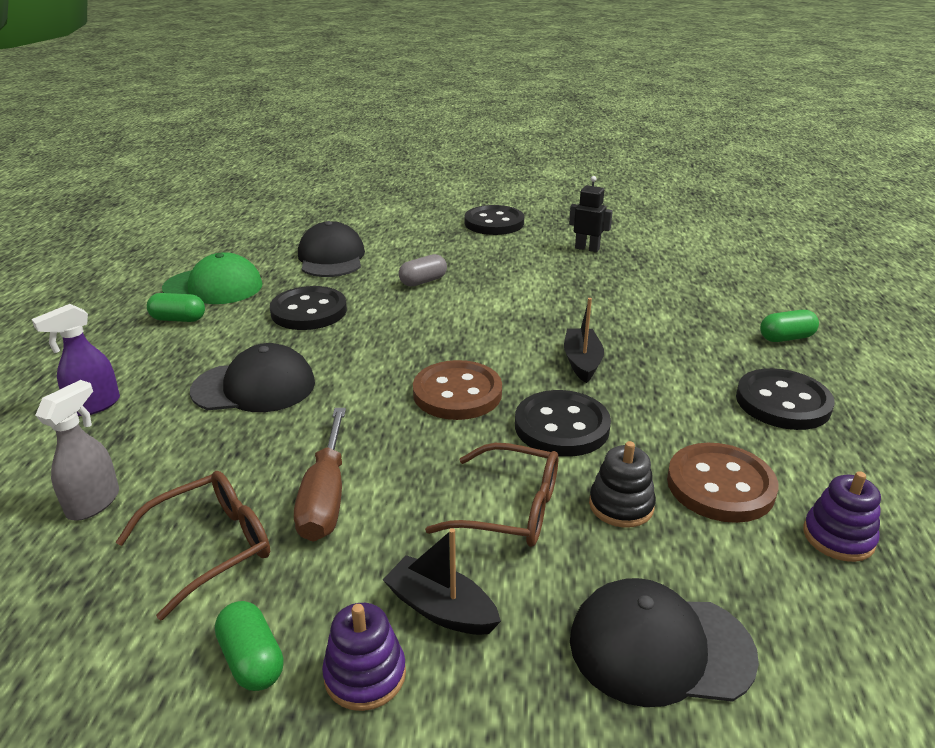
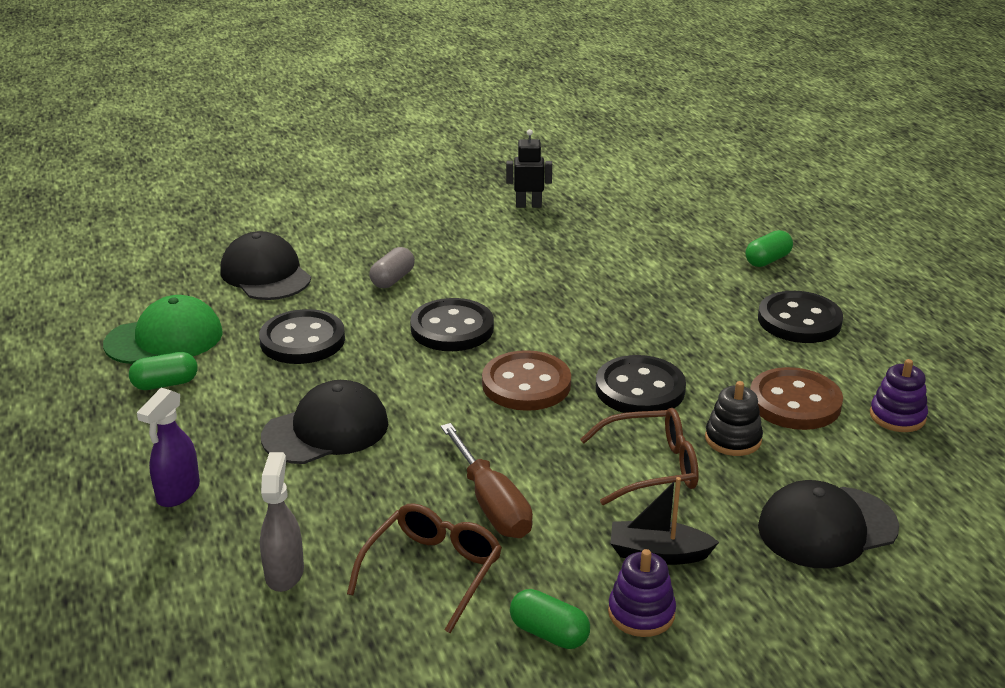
camera: 25 degrees left, 0 degrees up
(494, 223) = (408, 194): black button -> black button (452, 328)
(582, 362) = (613, 326): black boat -> none

